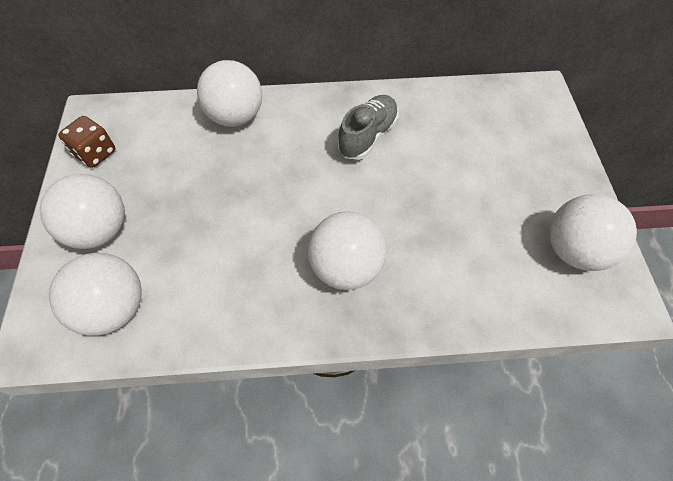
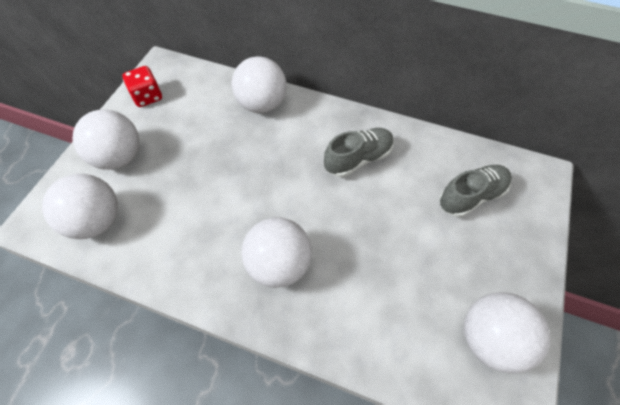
camera: 25 degrees right, 0 degrees up
(95, 153) = (147, 97): brown dice -> red dice
(491, 132) = (471, 196): none -> grey shoe

